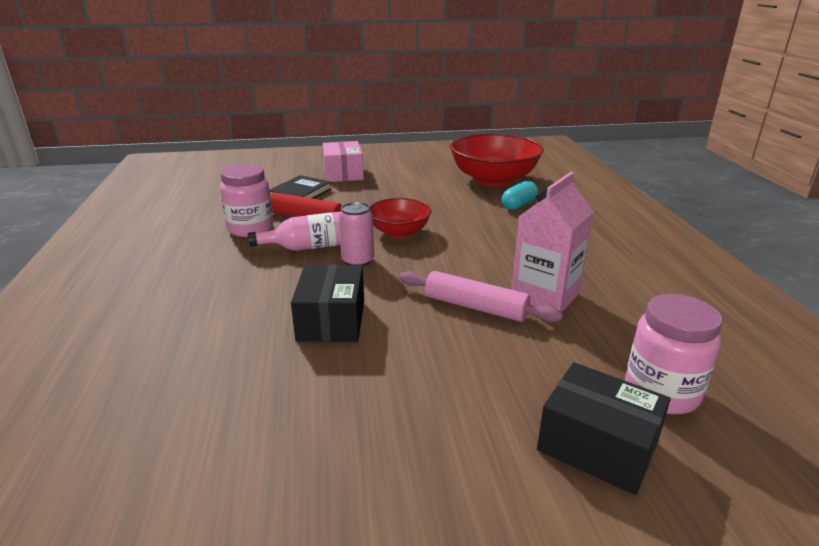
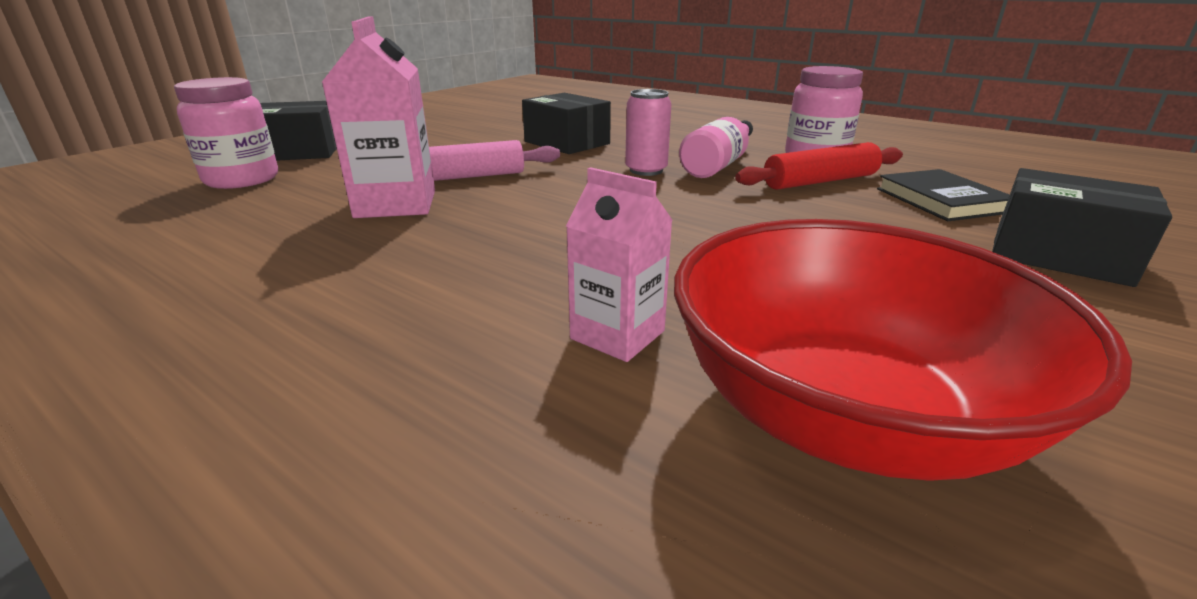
camera: 135 degrees right, 0 degrees up
(343, 173) = (1059, 255): pink box -> black box
(399, 232) = (683, 205): red bowl -> none
(519, 205) = (617, 335): turquoise capsule -> pink carton

